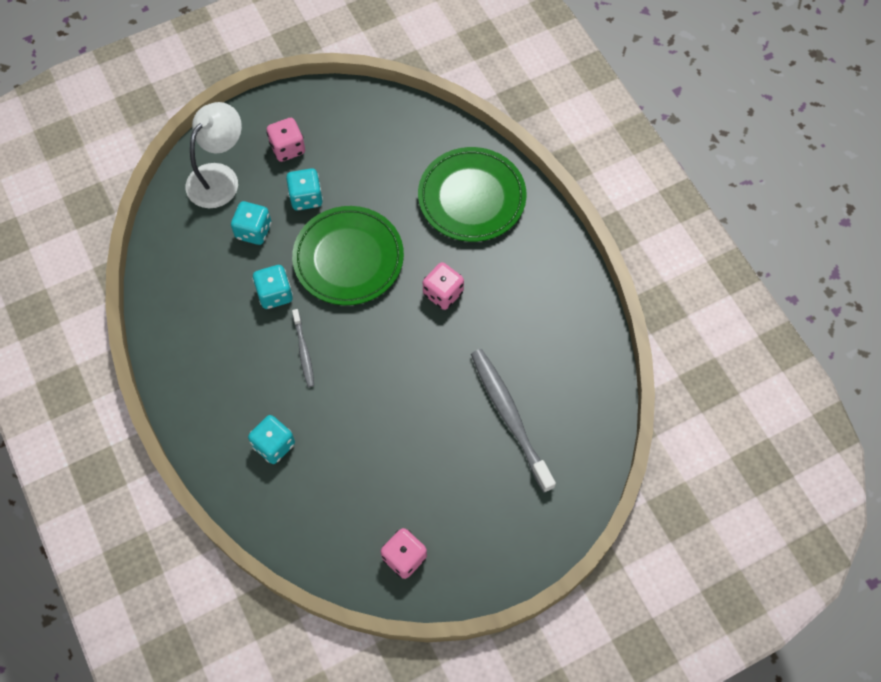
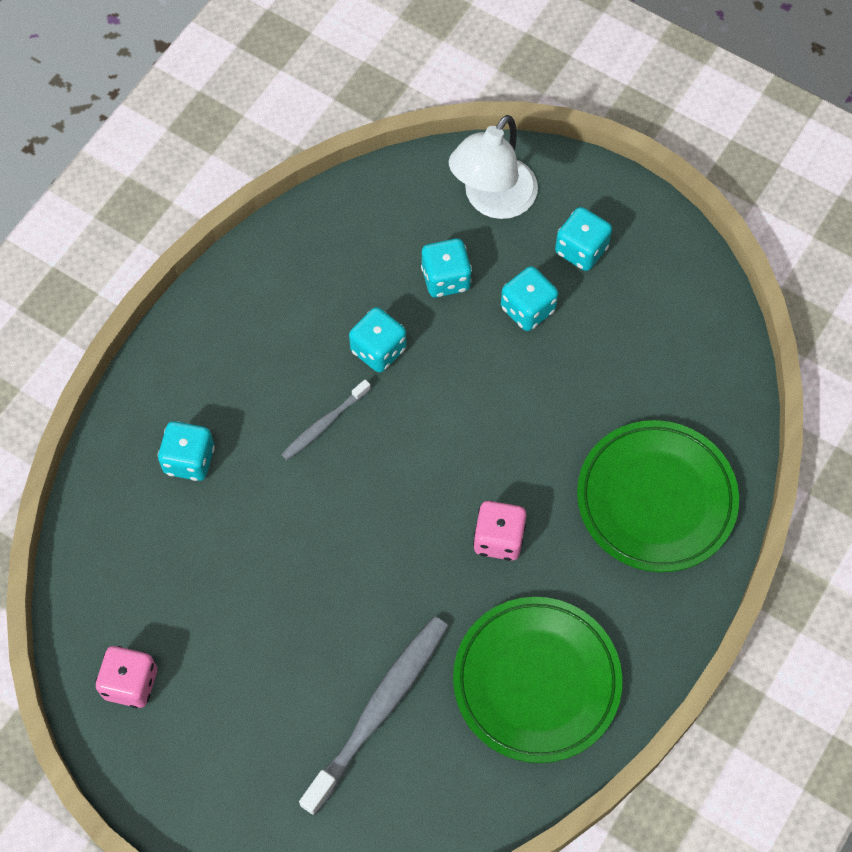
camera: 60 degrees right, 0 degrees up
(219, 177) = (492, 200): white lamp -> white lamp turned 120 degrees clockwise
(287, 148) = (581, 250): pink dice -> turquoise dice
(348, 258) = (476, 403): green plate -> green plate (536, 681)

